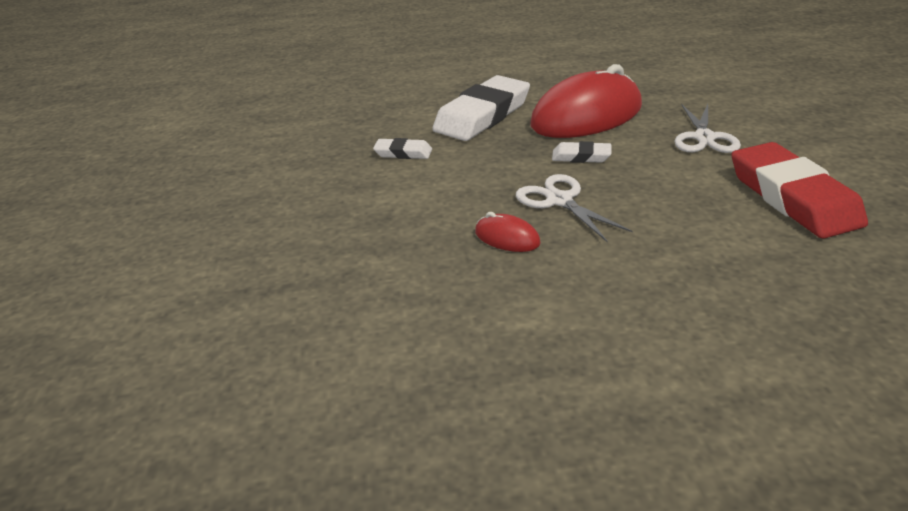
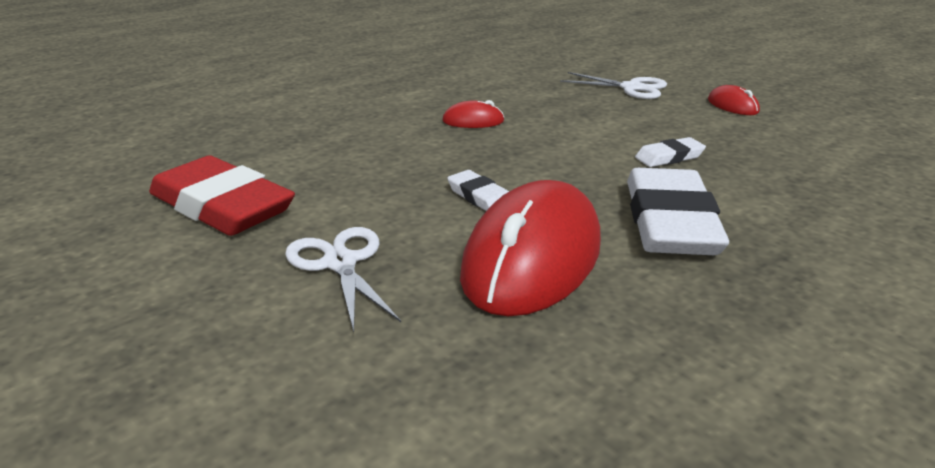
camera: 145 degrees right, 5 degrees down
(247, 186) = (732, 106): none -> red mouse
(560, 200) = (459, 152): white scissors -> white scissors (631, 88)
(581, 156) = (480, 197): white eraser -> white eraser turned 75 degrees clockwise

